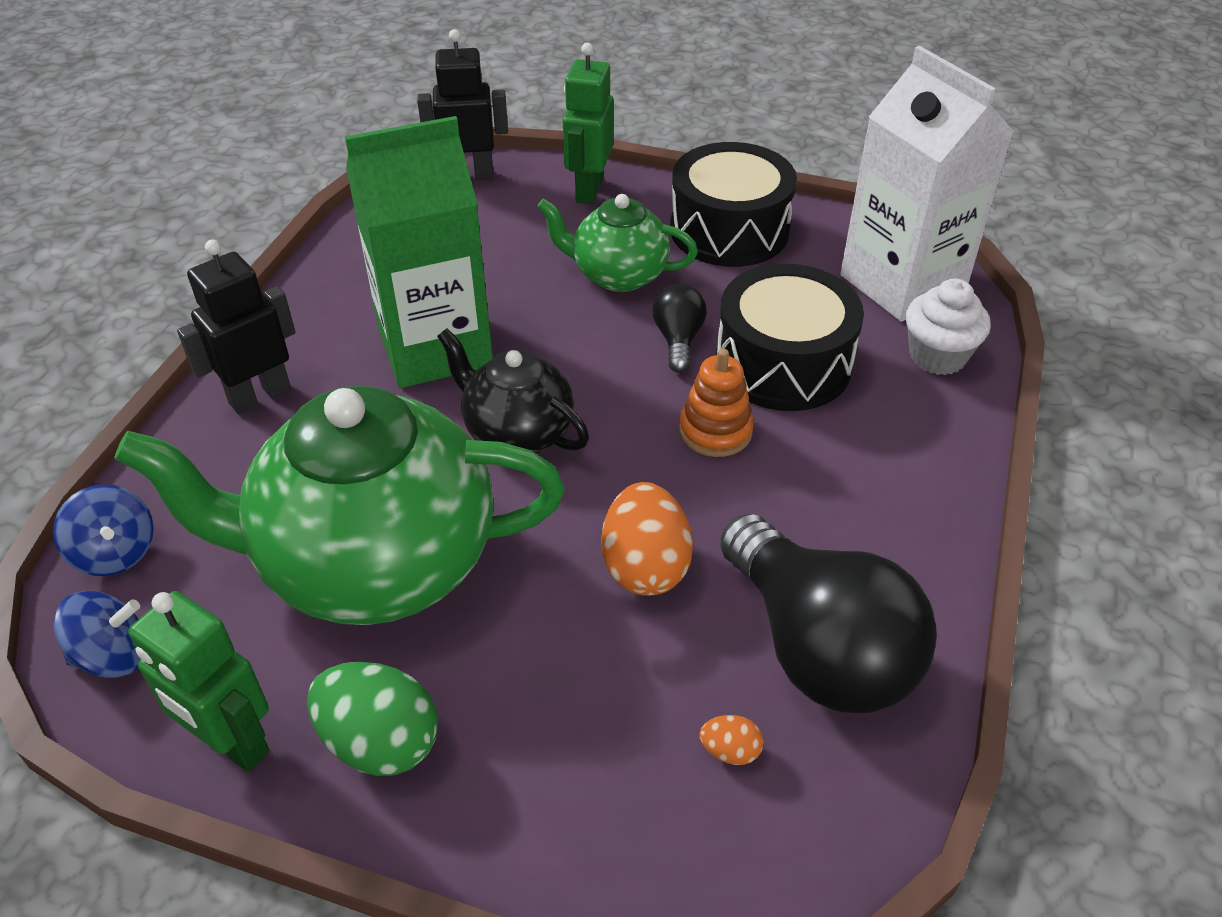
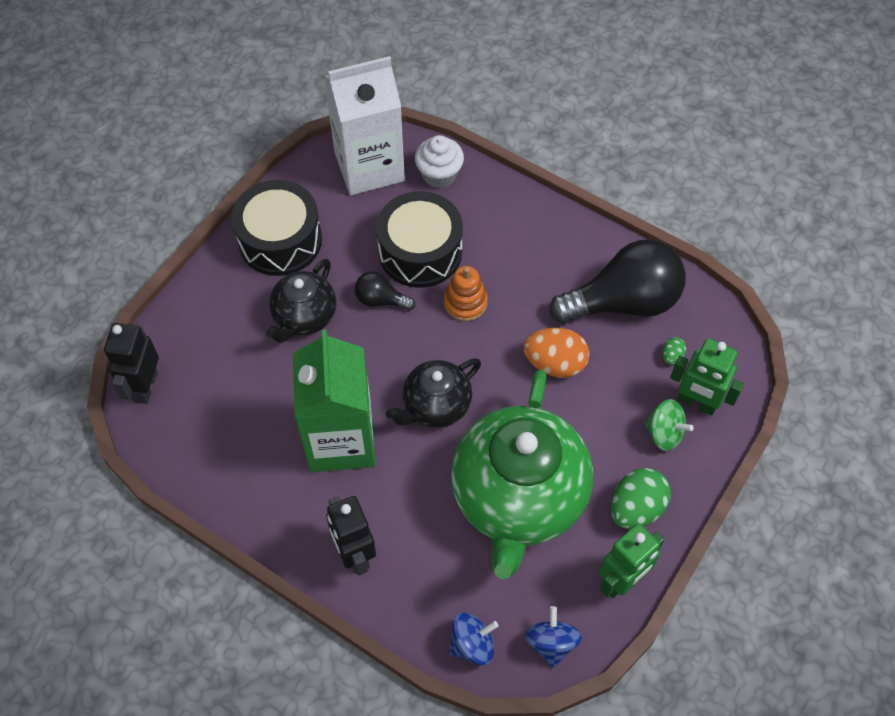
camera: 75 degrees left, 15 degrees up
(551, 765) = (664, 433): none -> green spinning top
(588, 190) = (198, 312): green robot -> green robot (696, 403)
(618, 275) = (304, 317): green teapot -> black teapot
(730, 751) = (671, 356): orange egg -> green egg

